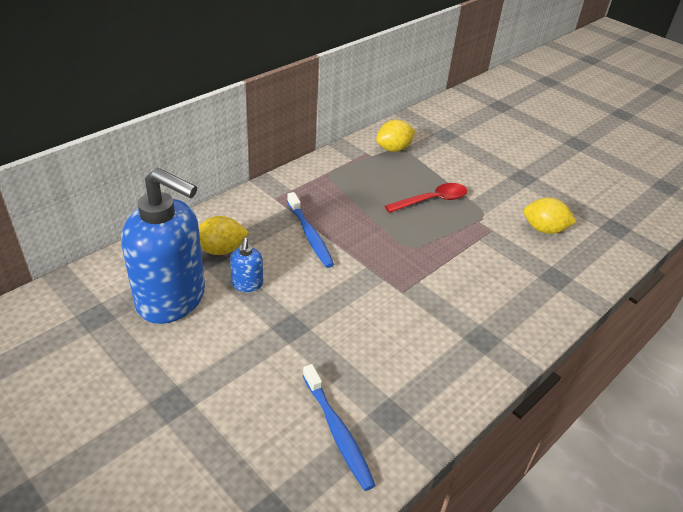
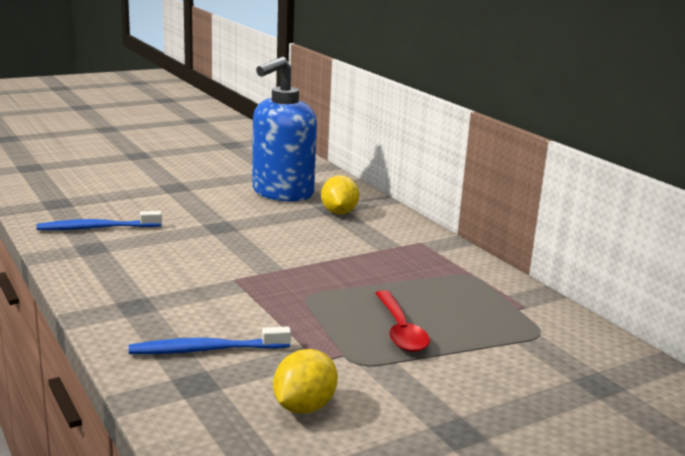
camera: 105 degrees right, 20 degrees down
(247, 284) = (285, 217): blue soap dispenser -> none
(310, 235) = (348, 249): blue toothbrush -> blue toothbrush (206, 350)
(393, 149) = (540, 328): yellow lemon -> none

